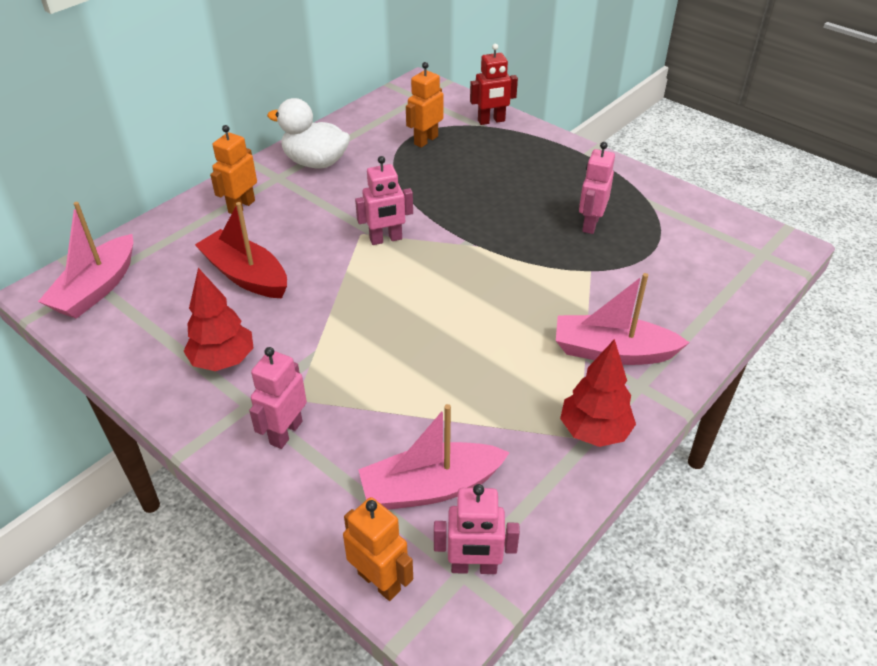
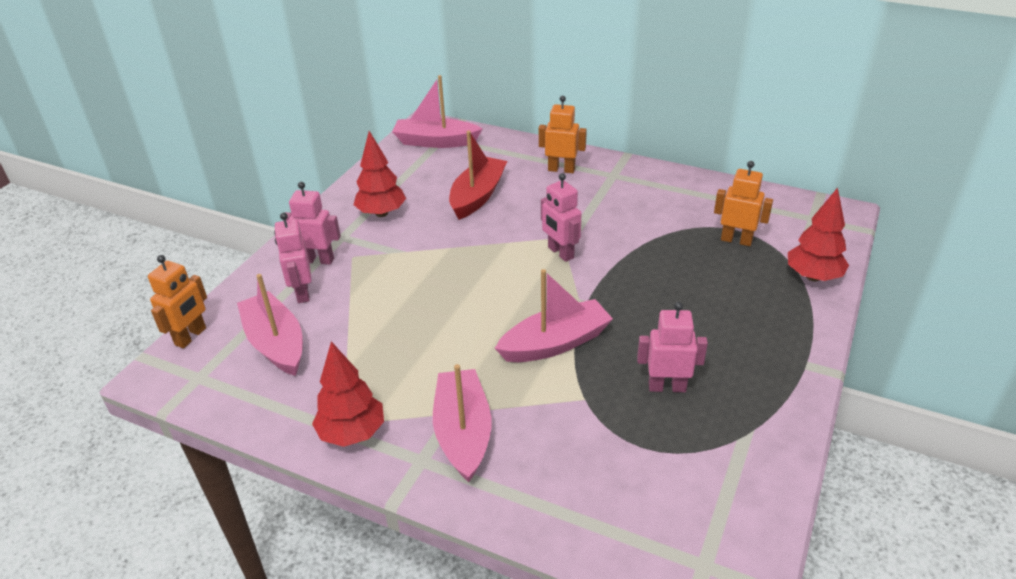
camera: 75 degrees right, 5 degrees down
(315, 162) = (648, 187): white duck -> none
(474, 567) = (203, 382): pink robot -> pink robot (302, 293)
(491, 121) = (813, 276): red robot -> red tree
(516, 271) = (555, 343): none -> pink boat

